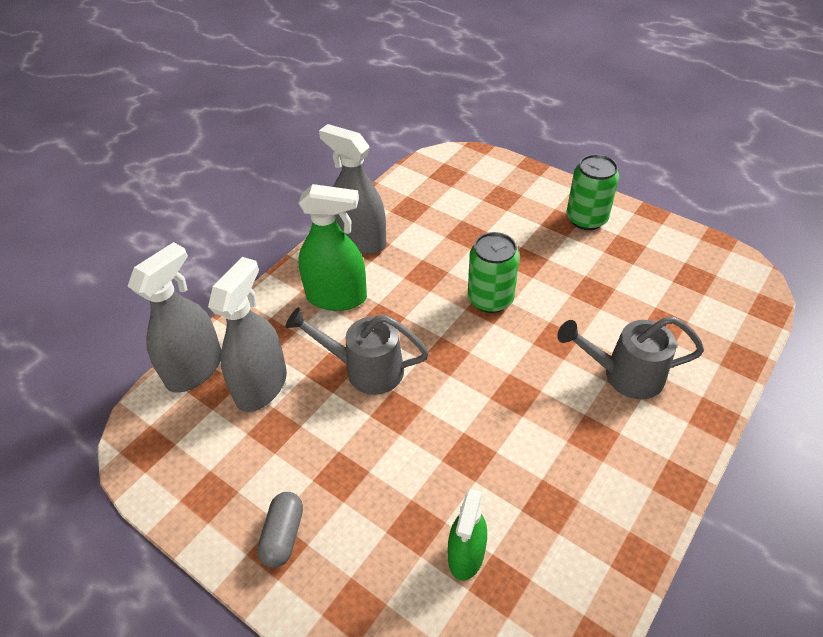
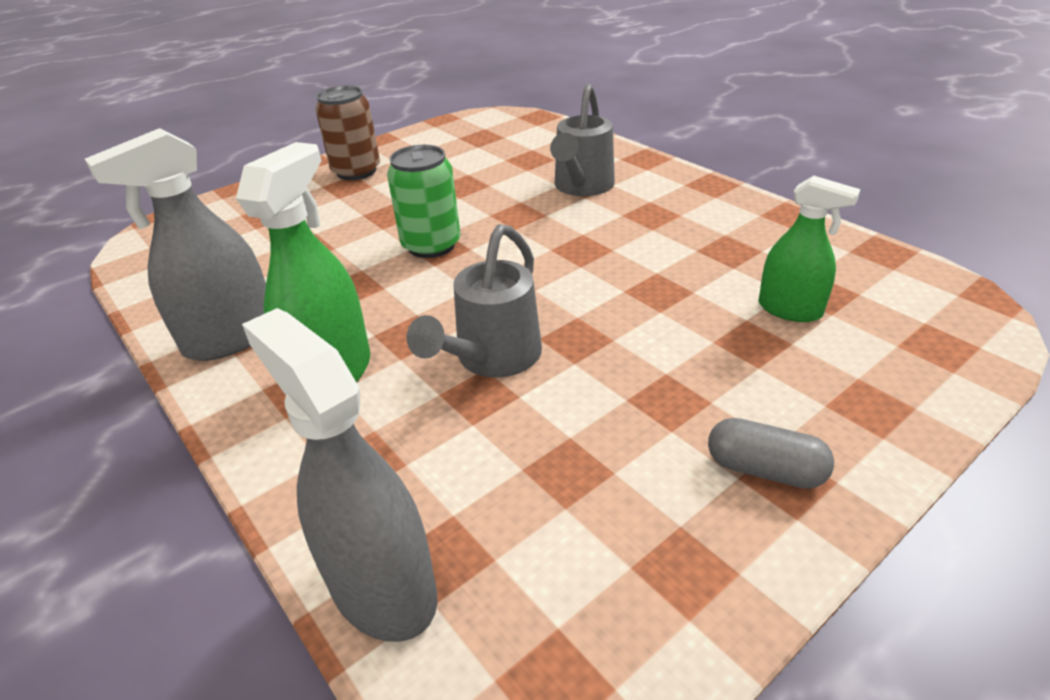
camera: 75 degrees left, 10 degrees down
(261, 386) = (472, 481): grey spray bottle -> none
(586, 219) = (356, 171): green can -> brown can

